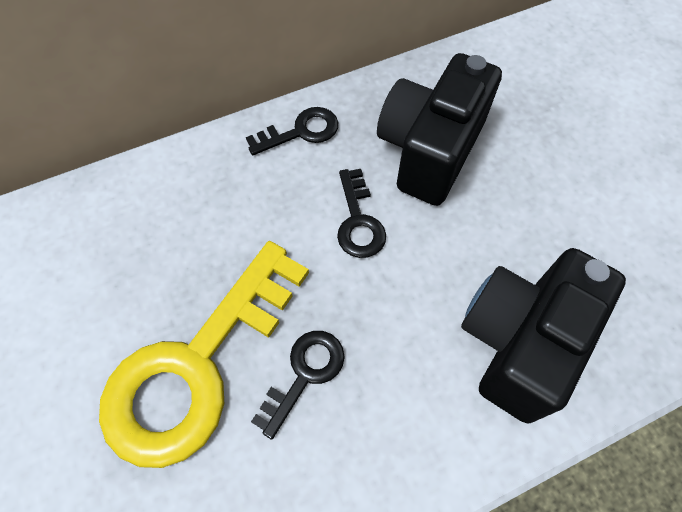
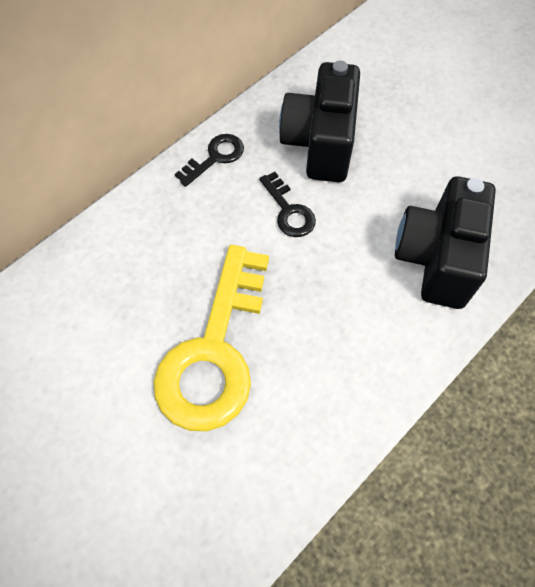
camera: 20 degrees left, 0 degrees up
(304, 374) = (296, 330): black key -> none

